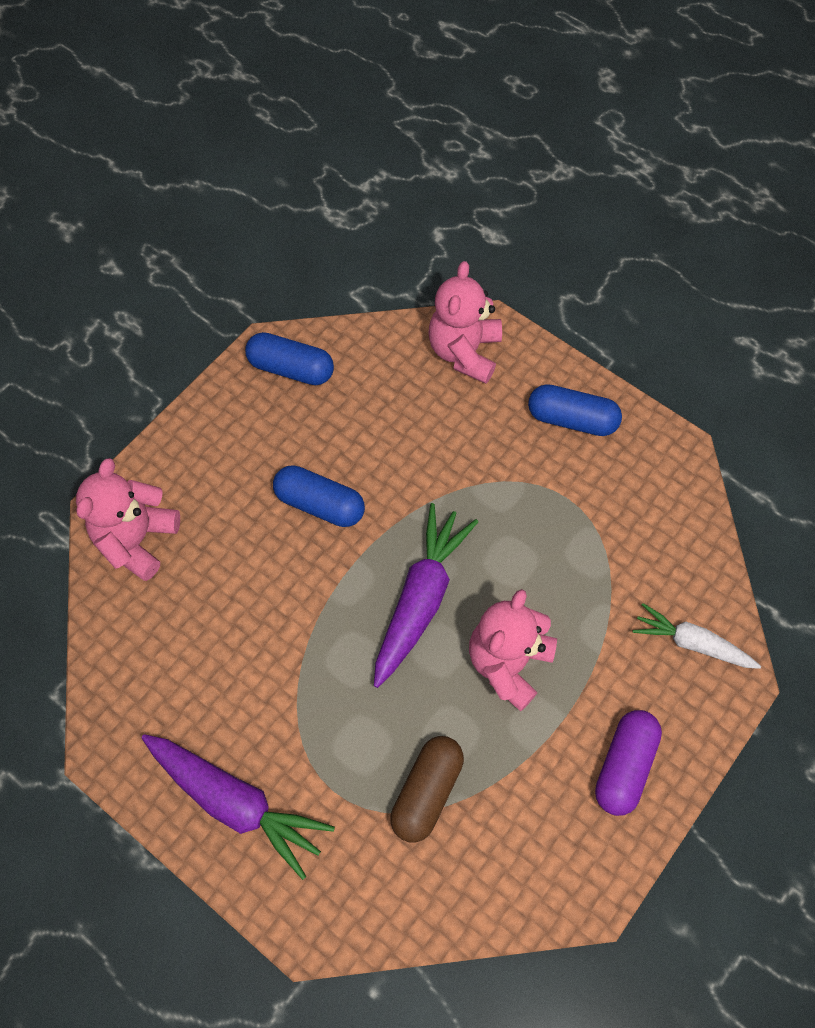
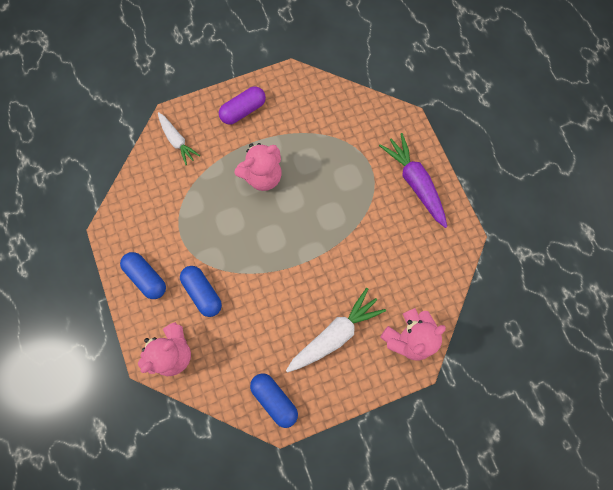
camera: 150 degrees left, 10 degrees up
(250, 488) = (335, 334): none -> white carrot
(320, 504) = (304, 303): blue capsule -> blue capsule (203, 292)
(421, 598) = (283, 227): purple carrot -> none
(427, 791) = (331, 144): brown capsule -> none

